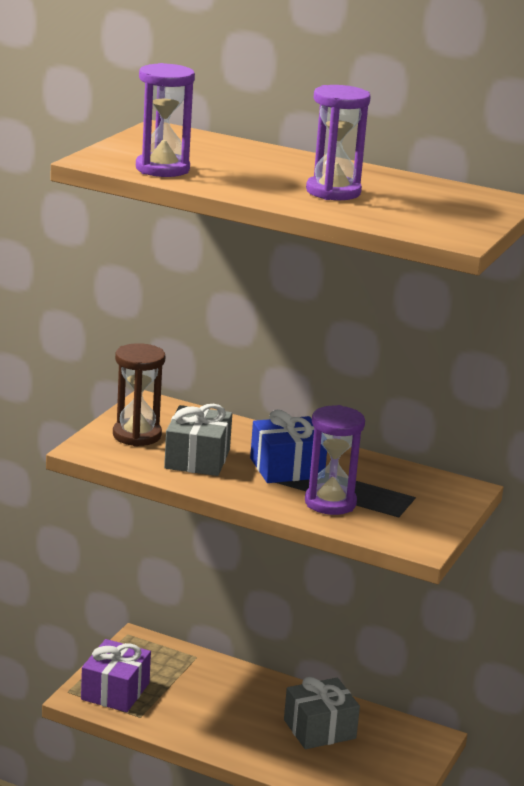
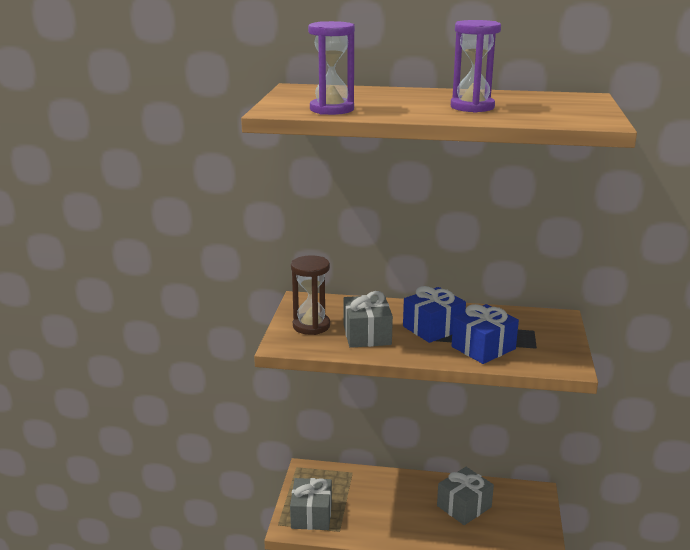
camera: 15 degrees left, 0 degrees up
(115, 691) = (311, 515): purple gift -> grey gift
(330, 502) = (483, 348): purple hourglass -> blue gift

